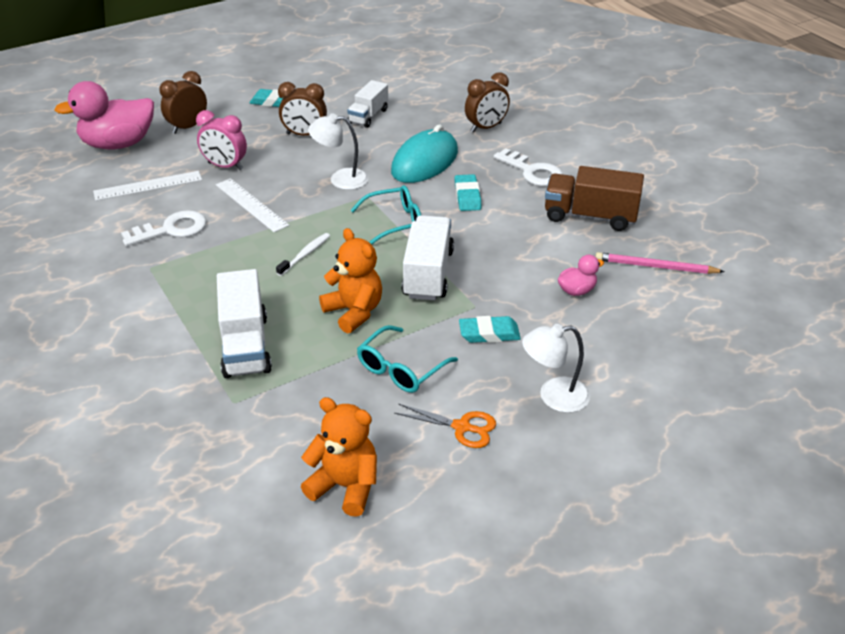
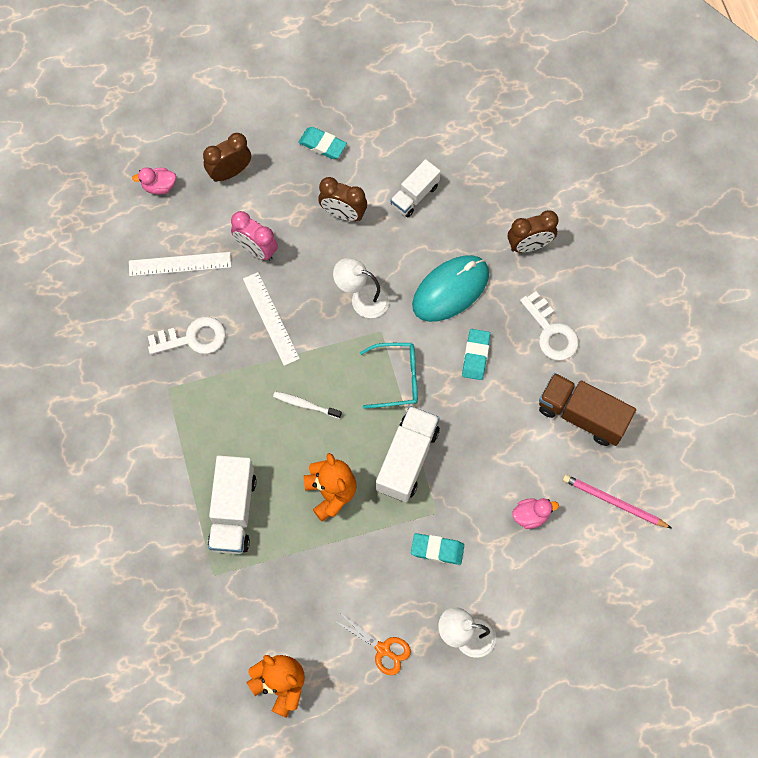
camera: 15 degrees right, 30 degrees up
(118, 144) = (159, 186): pink duck -> pink duck, size x0.46
(305, 254) = (305, 405): white toothbrush -> white toothbrush turned 120 degrees counterclockwise
(401, 368) = (353, 572): turquoise glasses -> none

